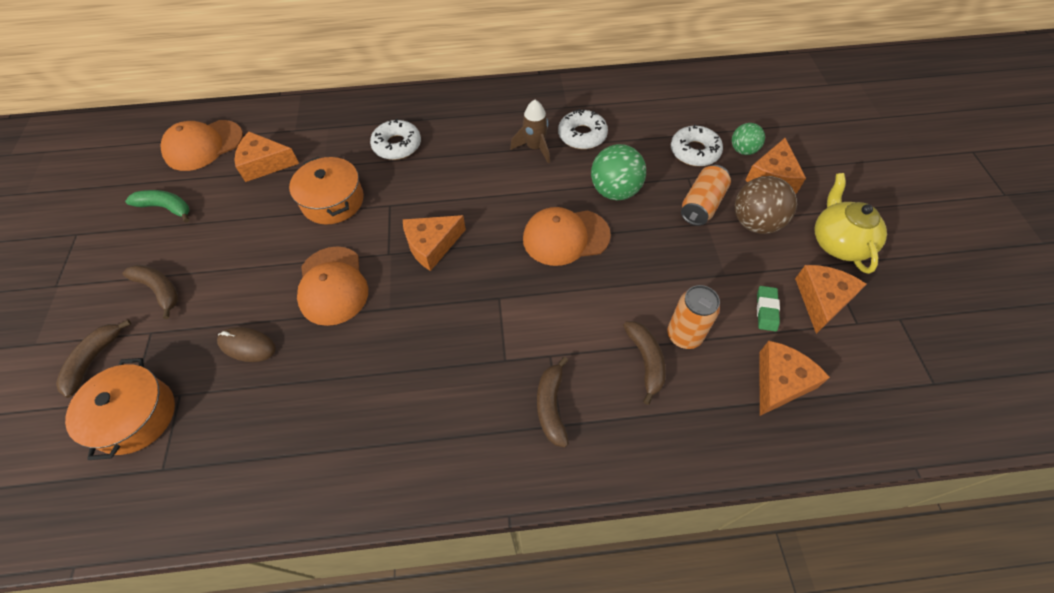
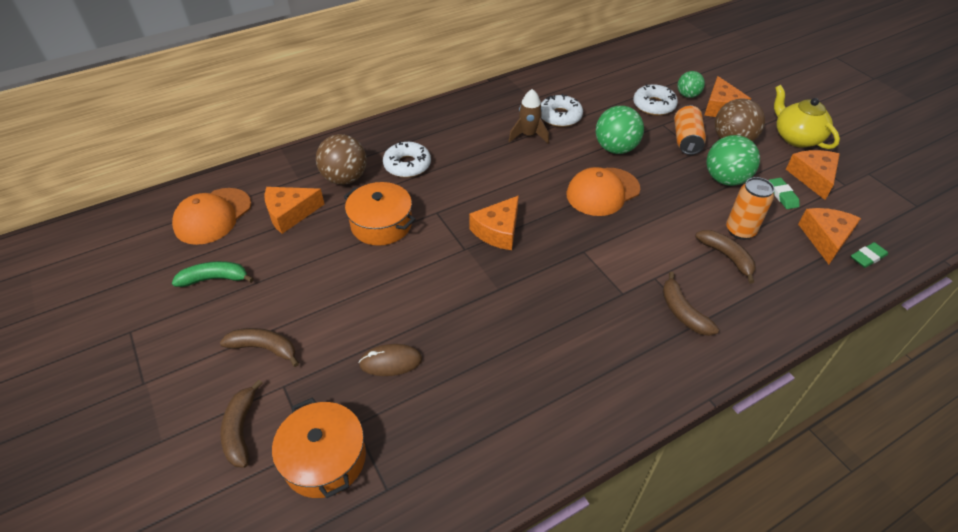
camera: 25 degrees left, 10 degrees down
(333, 142) = (345, 178): none -> brown ball
(333, 285) = (434, 289): orange cap -> none
(712, 267) = (725, 179): none -> green ball
(815, 425) = (867, 257): none -> green eraser

